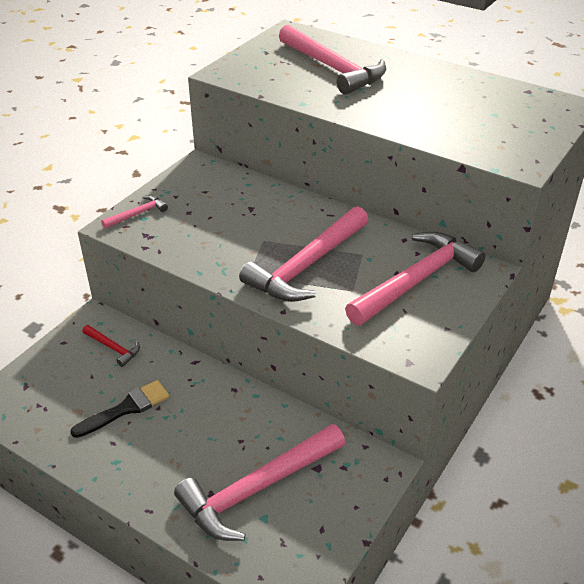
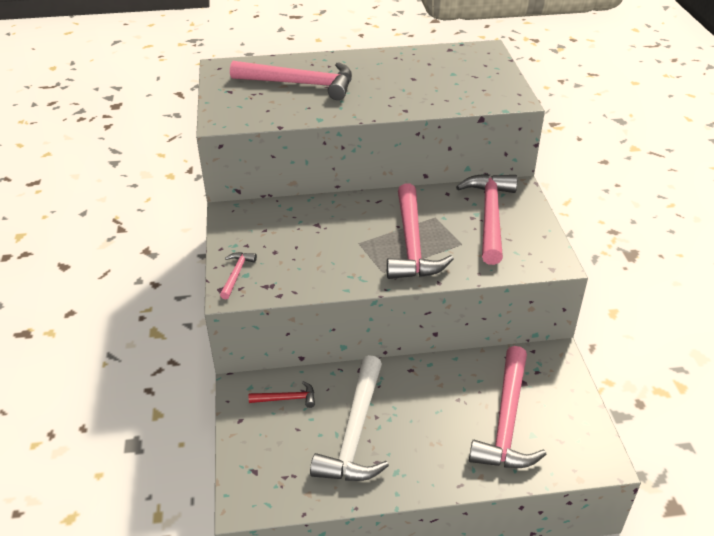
camera: 40 degrees left, 0 degrees up
(126, 408) = (355, 432): black brush -> white hammer

